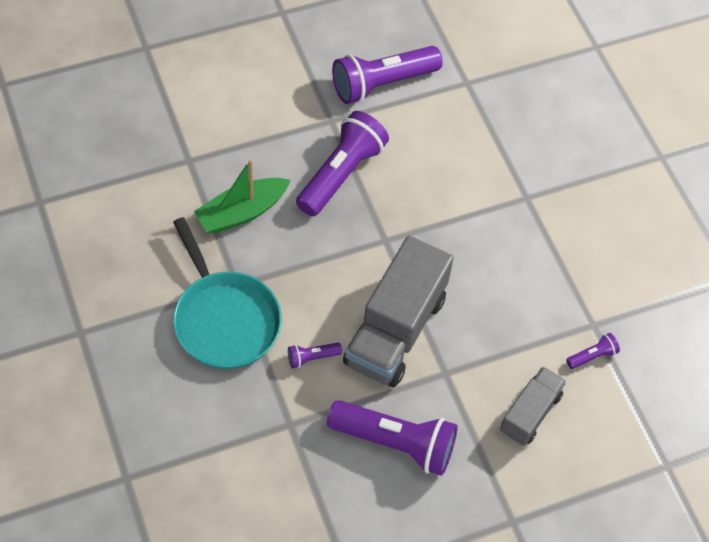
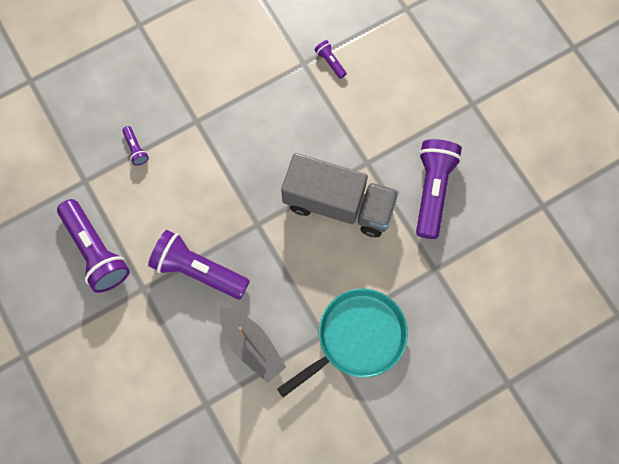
camera: 95 degrees left, 15 degrees up
(242, 212) = (252, 346): green boat -> grey boat
(312, 358) = (376, 263): purple flashlight -> purple flashlight (136, 149)
(530, 413) = (386, 100): grey truck -> none

